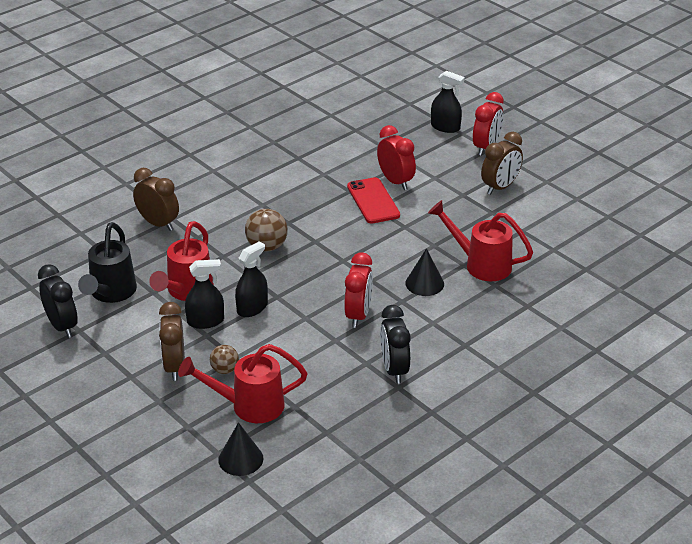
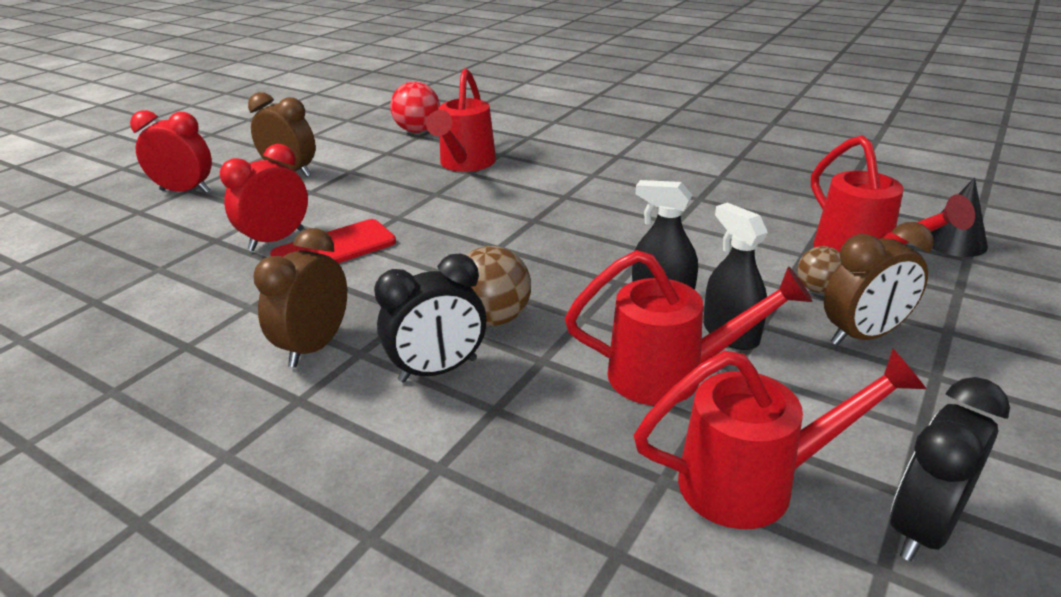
camera: 105 degrees left, 5 degrees down
(110, 294) = (755, 482): black watering can -> red watering can
(158, 224) = (466, 485): brown clock -> brown clock (315, 346)
(358, 315) = (614, 217): red clock -> none
(394, 370) = (695, 182): black clock -> black clock (438, 370)
(424, 283) = (521, 188): black cone -> none
(445, 127) = (115, 225): black spray bottle -> none
(566, 250) = (418, 131): none -> red ball

